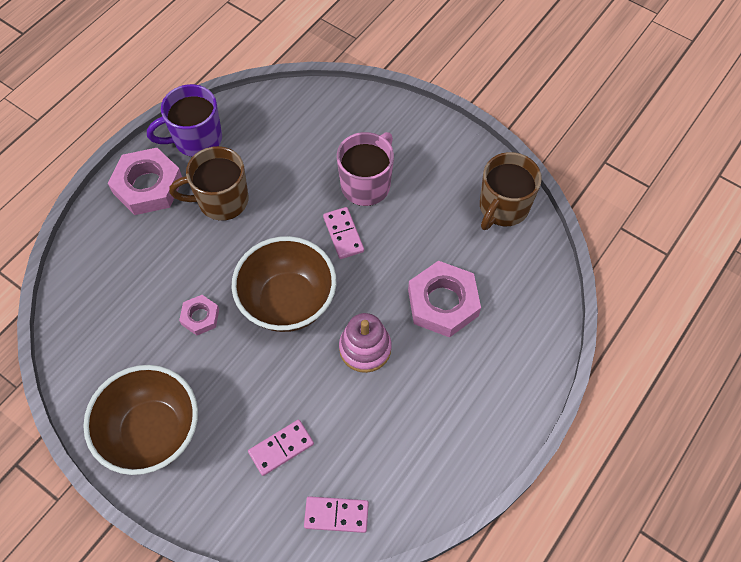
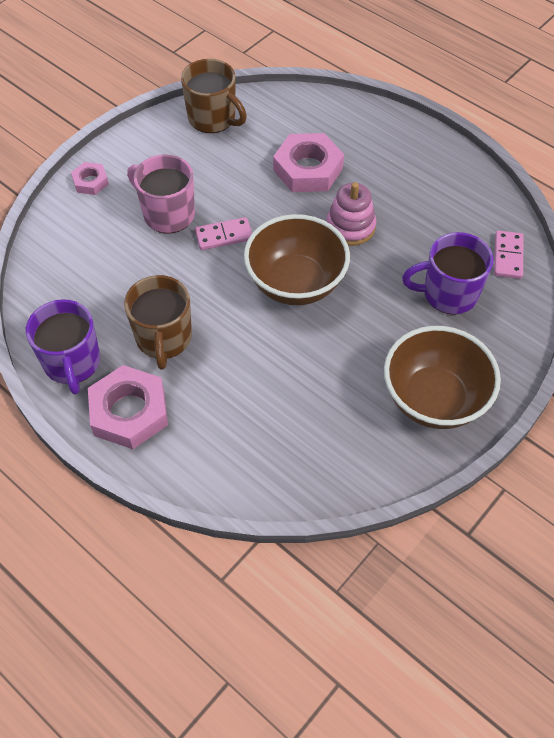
camera: 85 degrees left, 5 degrees down
(200, 317) = (307, 358): pink nut -> pink nut (90, 181)
(281, 448) = (448, 293): pink domino -> purple mug

